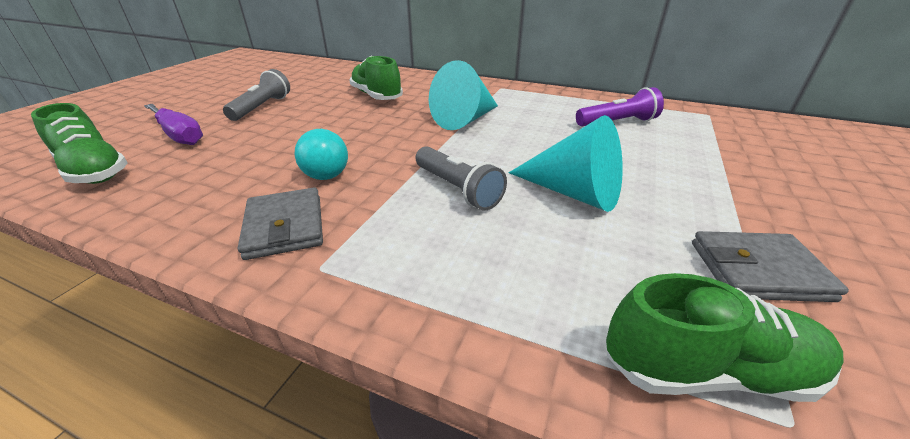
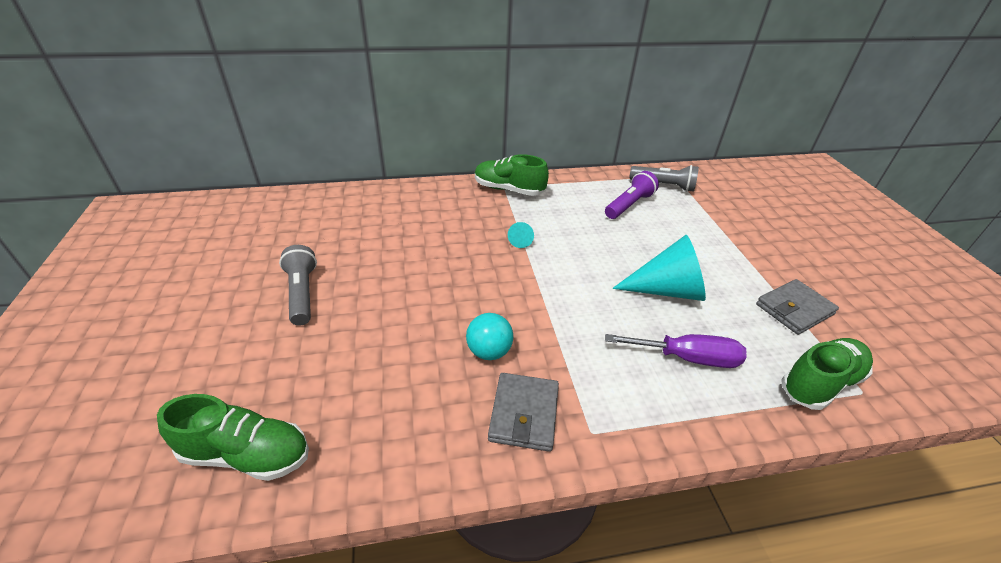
camera: 35 degrees left, 5 degrees up
(179, 135) = (267, 369): purple screwdriver -> purple screwdriver (687, 358)
(285, 226) = (524, 414): grey wallet -> grey wallet turned 60 degrees clockwise
(376, 96) = (405, 235): green shoe -> green shoe (509, 189)
(457, 189) = (597, 320): grey flashlight -> grey flashlight (663, 186)
(465, 120) = (521, 240): turquoise cone -> turquoise cone, size x0.44

